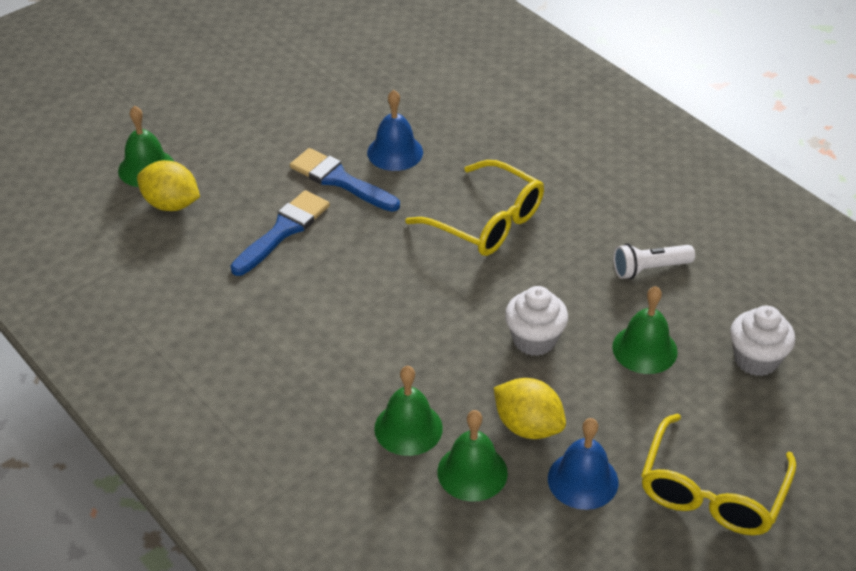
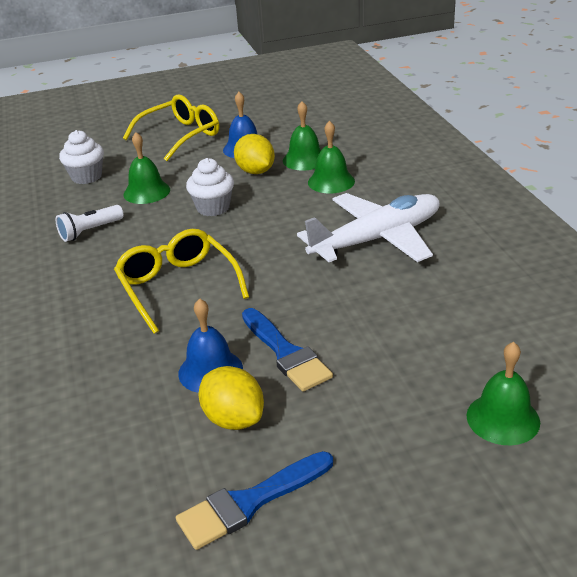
camera: 155 degrees left, 10 degrees down
(171, 204) = (477, 367): yellow lemon -> yellow lemon (233, 419)
(283, 230) = (365, 316): blue brush -> blue brush (250, 502)
(307, 332) = (376, 239): none -> white plane
(649, 269) = (90, 231): white flashlight -> white flashlight turned 135 degrees clockwise

